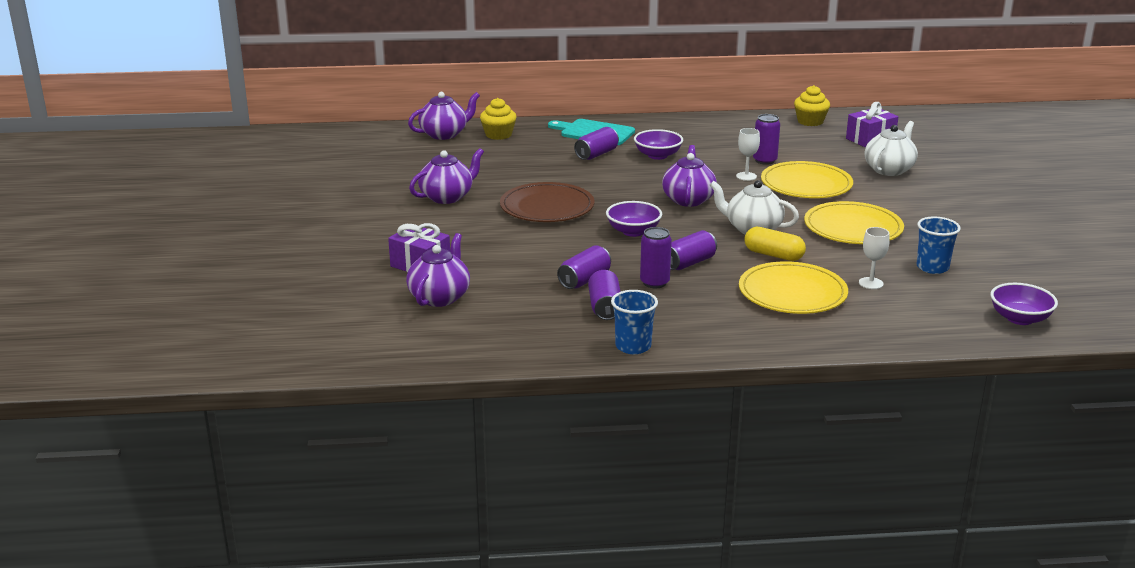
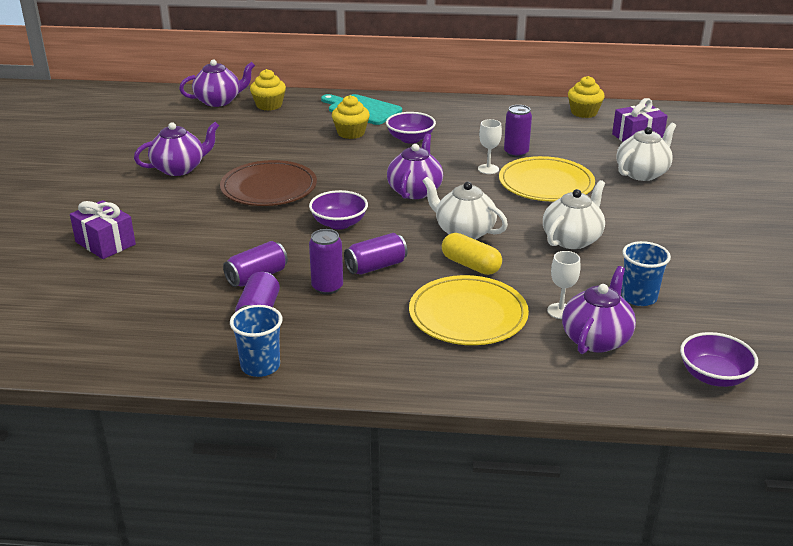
camera: 10 degrees right, 5 degrees up
(440, 297) = (100, 283): purple teapot -> purple teapot (596, 339)
(596, 154) = (351, 133): purple can -> yellow cupcake
(853, 228) = (572, 239): yellow plate -> white teapot

